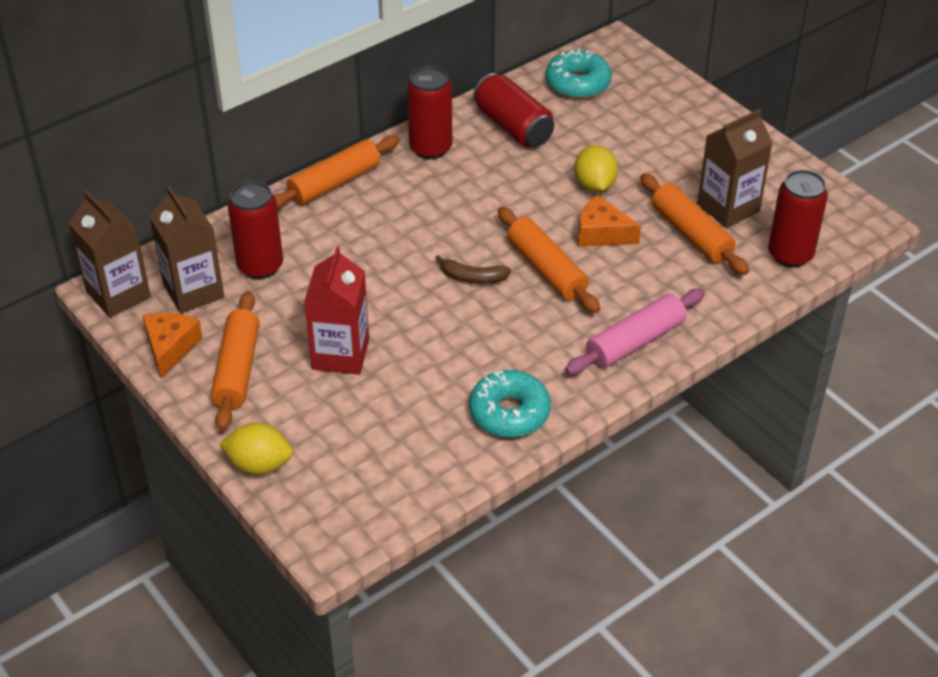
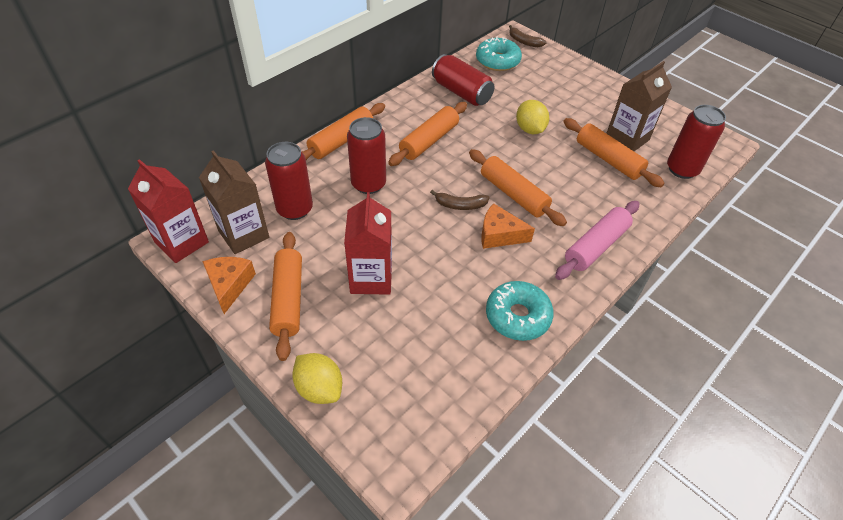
camera: 10 degrees left, 5 degrees up
(118, 294) = (181, 242): brown carton -> red carton
(259, 465) = (319, 388): yellow lemon -> yellow lemon turned 45 degrees clockwise
(430, 148) = (407, 111): red can -> red can (368, 184)
(451, 191) = (429, 141): none -> orange rolling pin
(601, 233) = (545, 164): orange cheese -> orange cheese (499, 235)
(626, 56) = (524, 42): none -> brown banana

